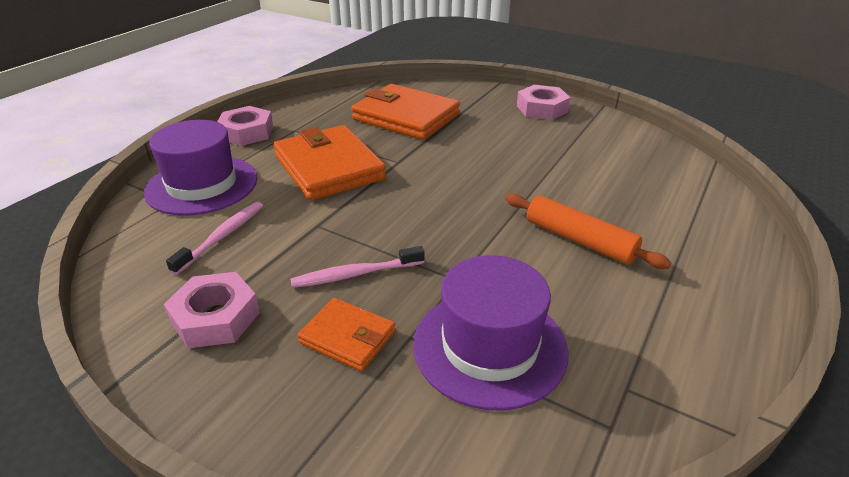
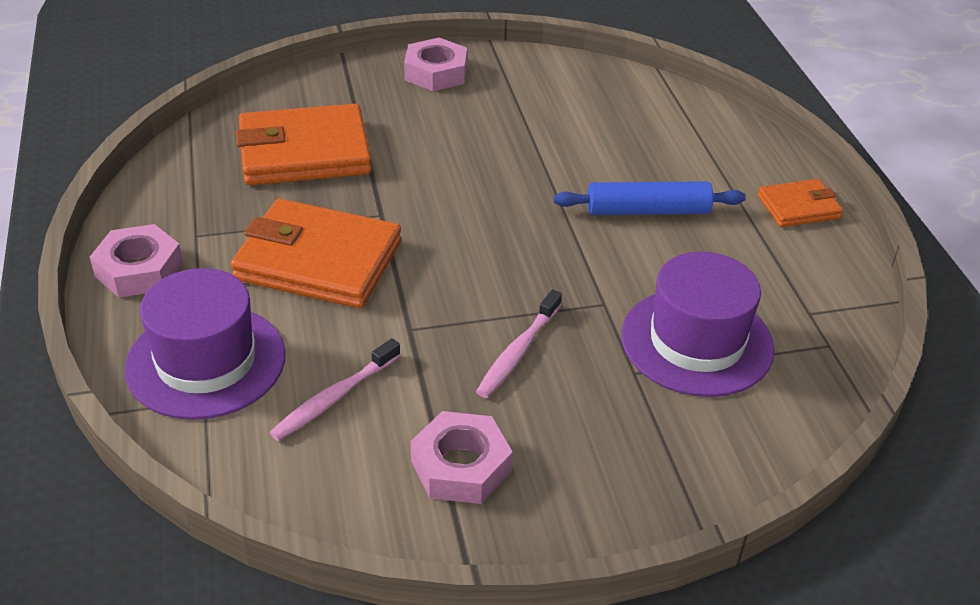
camera: 45 degrees left, 5 degrees up
(222, 236) = (334, 398): pink toothbrush -> pink toothbrush turned 120 degrees counterclockwise
(348, 337) = (591, 405): orange wallet -> orange wallet (798, 207)
(579, 240) = (647, 211): orange rolling pin -> blue rolling pin

